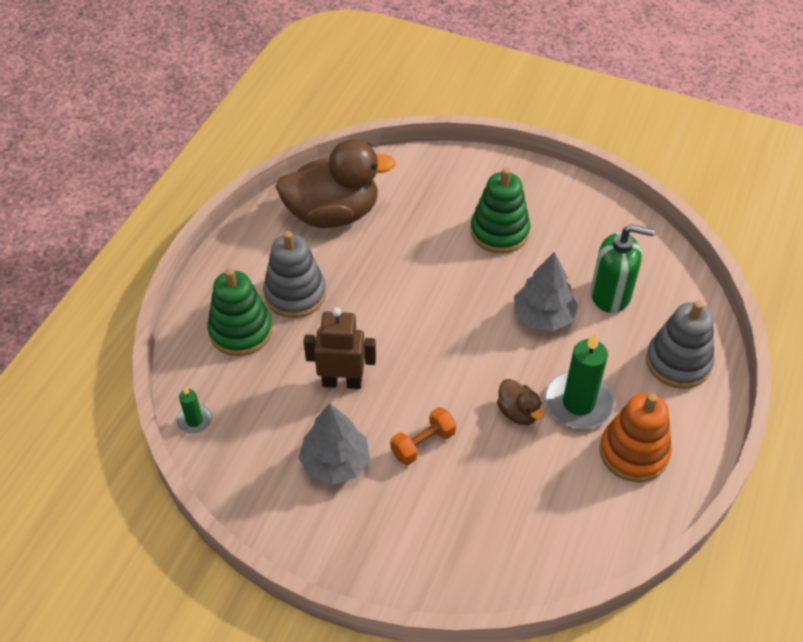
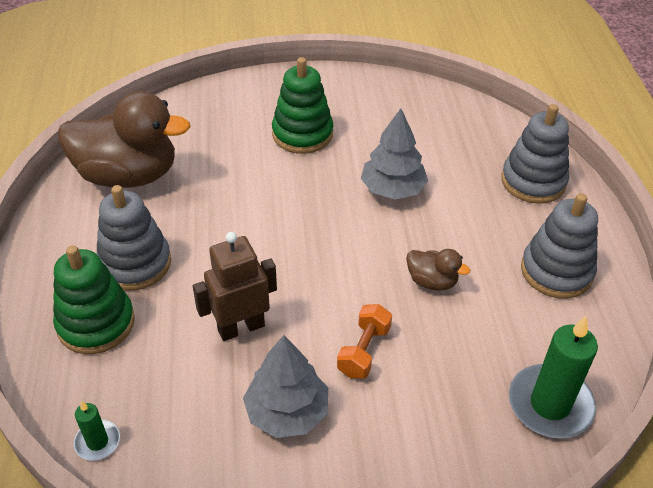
camera: 30 degrees left, 5 degrees down
(333, 214) = (128, 175): brown duck -> brown duck turned 45 degrees clockwise
(578, 403) = (478, 250): green candle -> green candle (550, 404)
(611, 295) = (437, 149): green soap dispenser -> none
(633, 452) = (556, 271): orange stacking toy -> grey stacking toy

